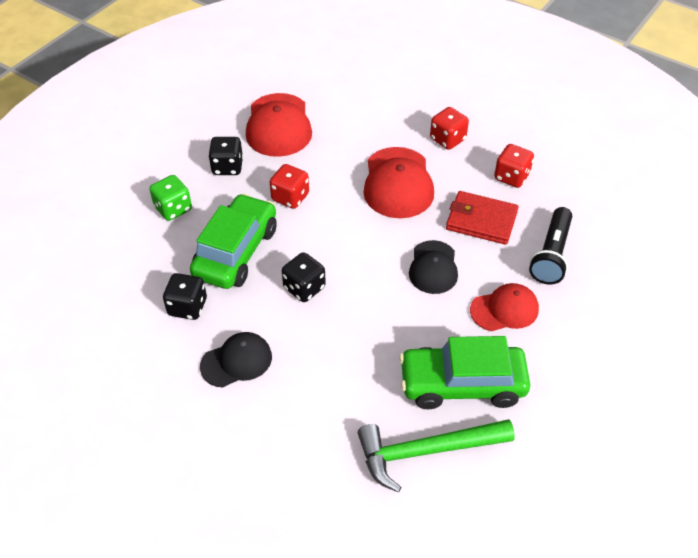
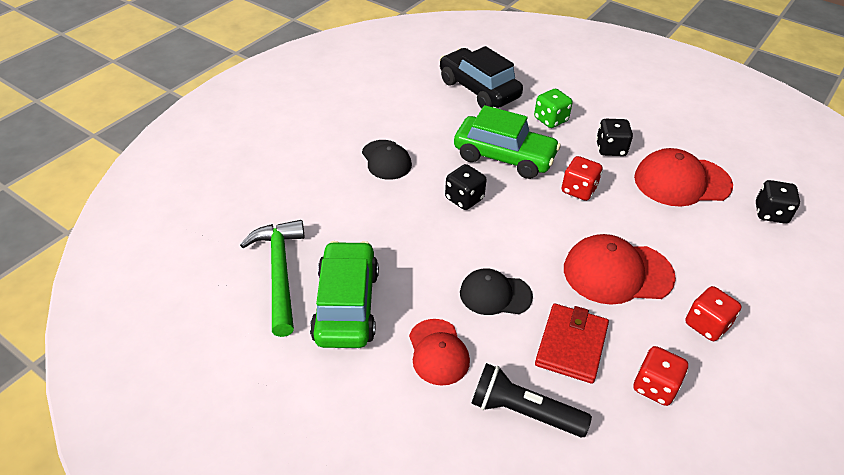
camera: 90 degrees right, 5 degrees down
(103, 270) = (478, 89): none -> black car
(187, 307) = (442, 132): black dice -> black dice (770, 213)

